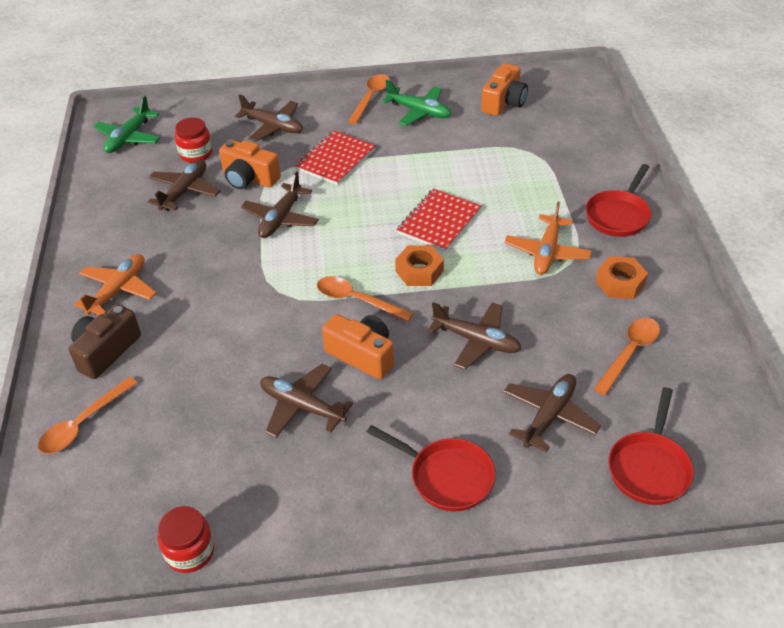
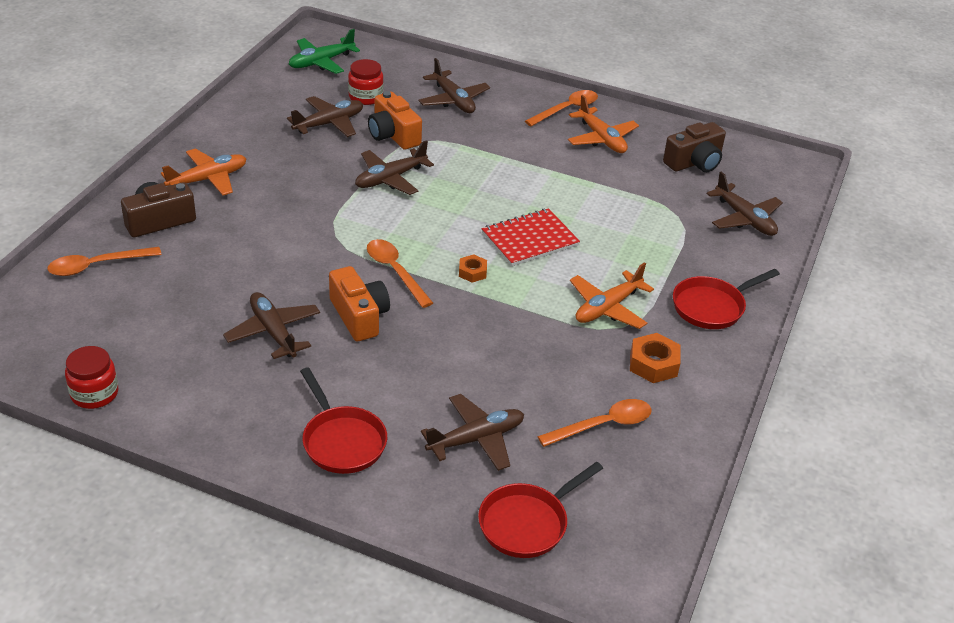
camera: 25 degrees right, 5 degrees down
(335, 159) = (484, 149): red notebook -> none
(419, 112) = (601, 139): green plane -> orange plane
(419, 271) = (472, 272): orange nut -> orange nut, size x0.62
(476, 341) = (469, 350): brown plane -> brown plane (744, 219)
(504, 102) = (694, 162): orange camera -> brown camera

